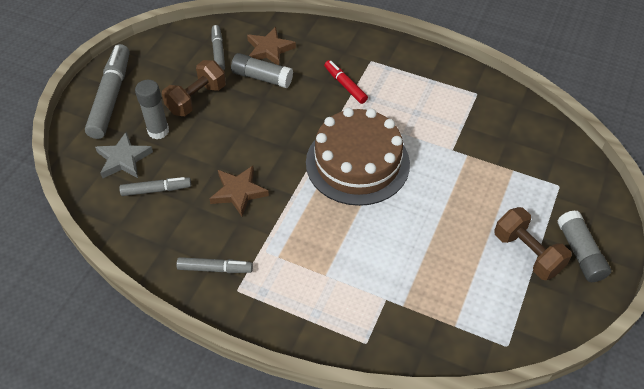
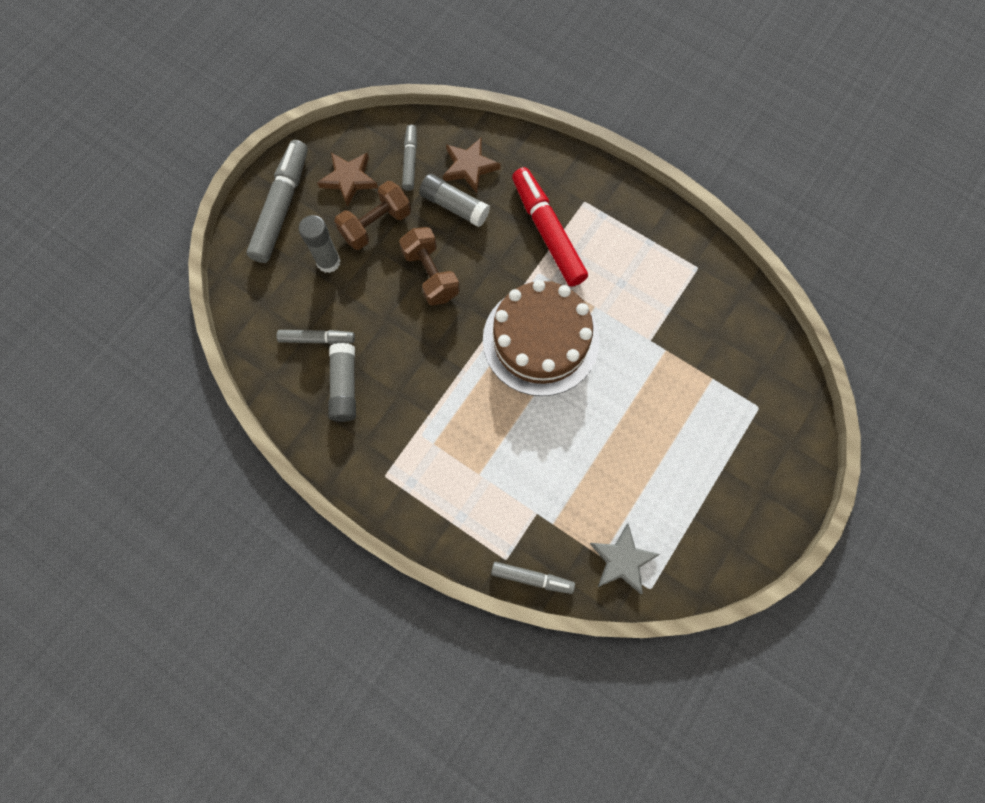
camera: 10 degrees right, 20 degrees up
(123, 159) = (287, 293): grey star -> grey star (622, 560)
(215, 269) = (366, 446): grey marker -> grey marker (532, 578)
(238, 192) = (404, 356): brown star -> brown star (349, 179)
(345, 85) = (547, 232): red marker -> red marker, size x1.83
(527, 253) = (700, 485): brown dumbbell -> brown dumbbell (431, 275)
(580, 252) = (757, 494): grey glue stick -> grey glue stick (344, 386)

